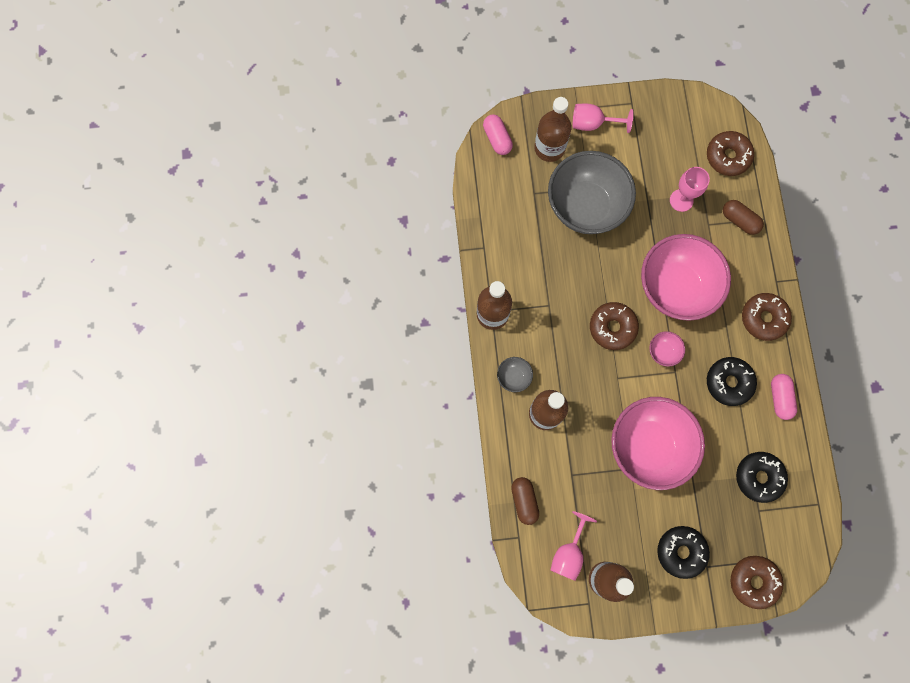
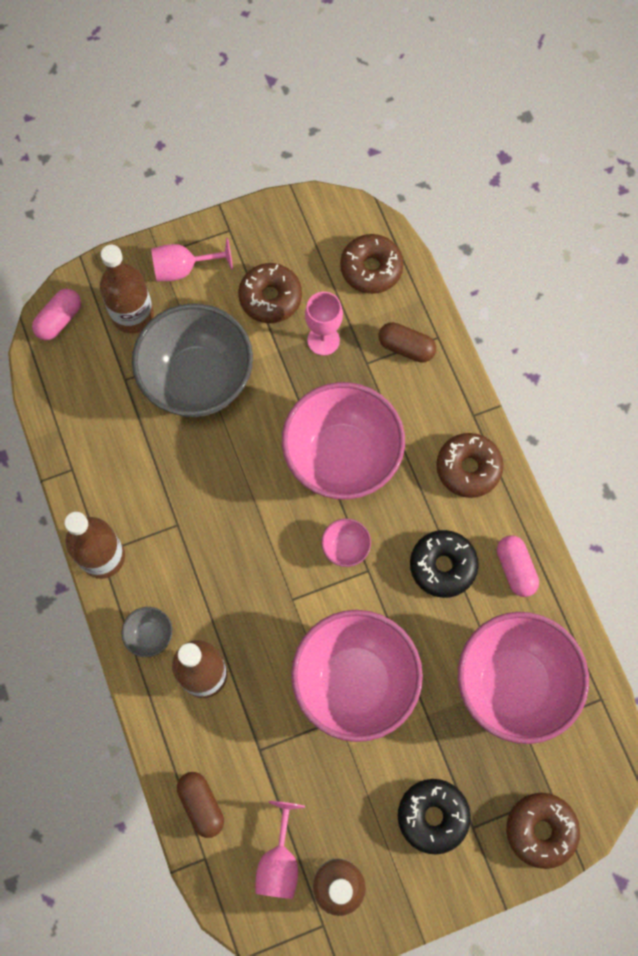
camera: 15 degrees left, 5 degrees down
(497, 139) = (59, 320): pink capsule -> pink capsule turned 75 degrees clockwise
(612, 327) = (270, 533): brown donut -> brown donut (270, 298)
(759, 477) = (513, 684): black donut -> pink bowl

